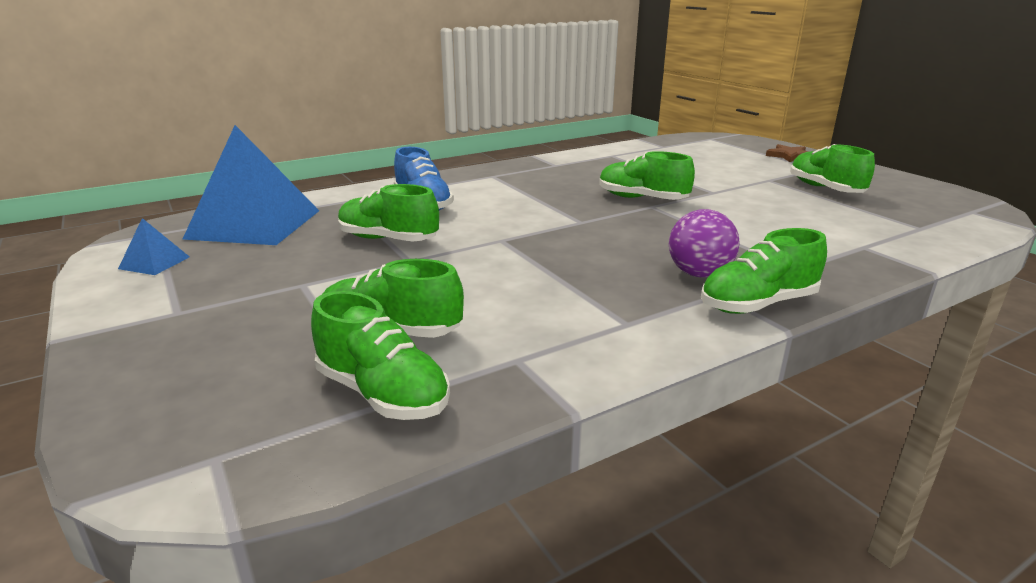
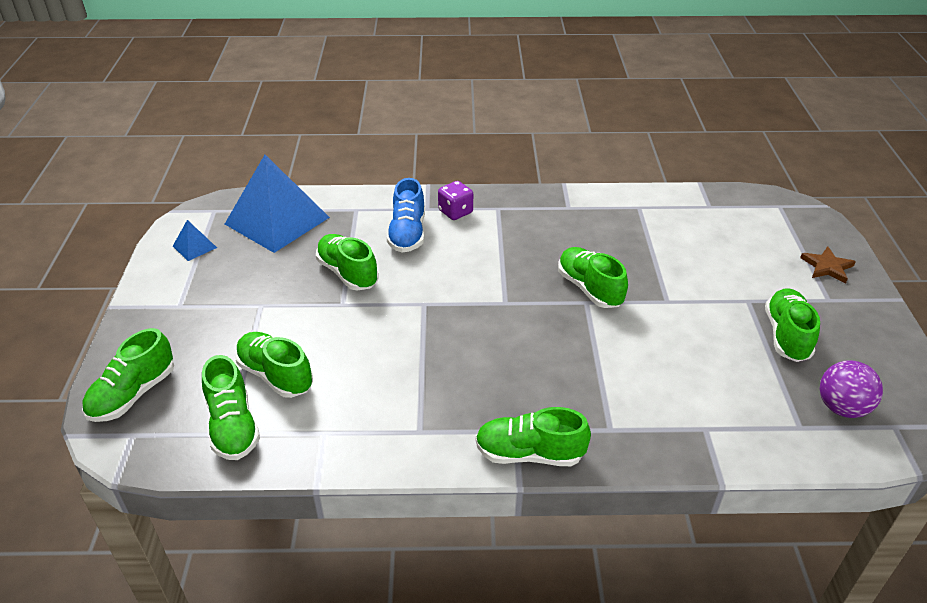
camera: 30 degrees right, 15 degrees up
(176, 413) = (133, 394): none -> green shoe
(455, 184) = (455, 212): none -> purple dice
(699, 274) = (525, 403): purple ball -> purple ball (841, 407)

